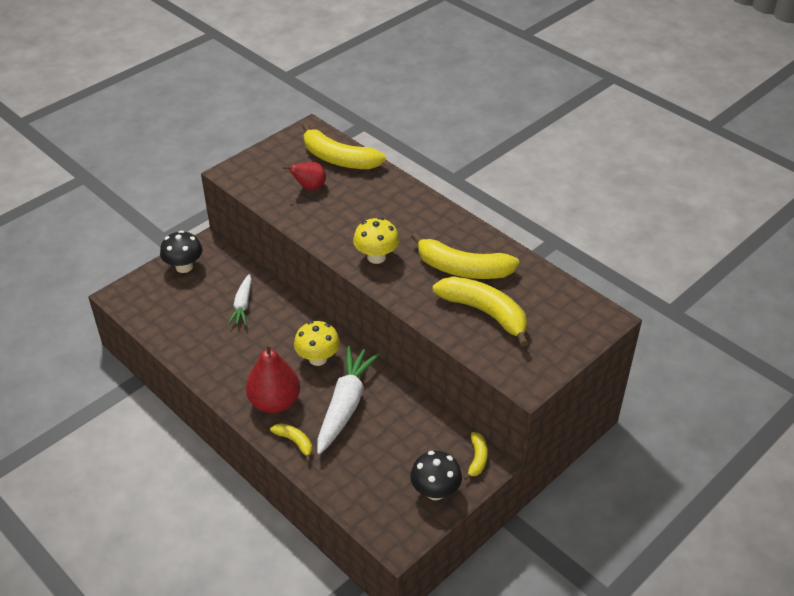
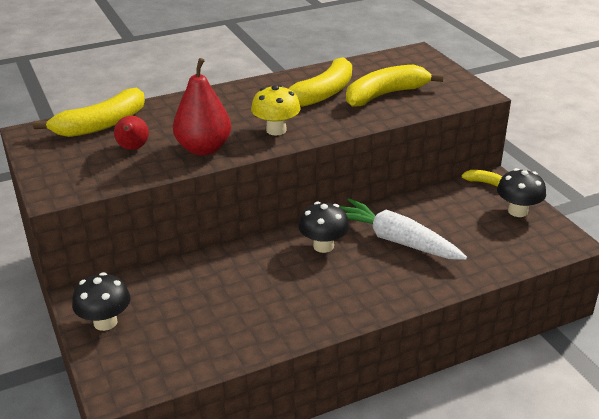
camera: 70 degrees left, 10 degrees down
(242, 305) = (208, 284): white carrot -> none
(274, 402) = (372, 285): red pear -> red pear (204, 149)
(295, 442) = (433, 281): yellow banana -> none
(318, 358) = (323, 246): yellow mushroom -> black mushroom

